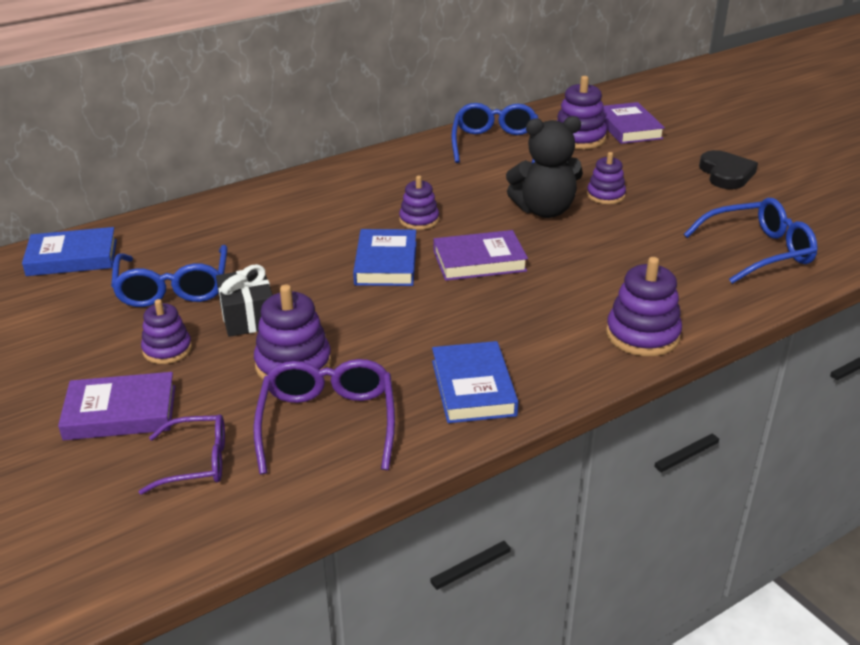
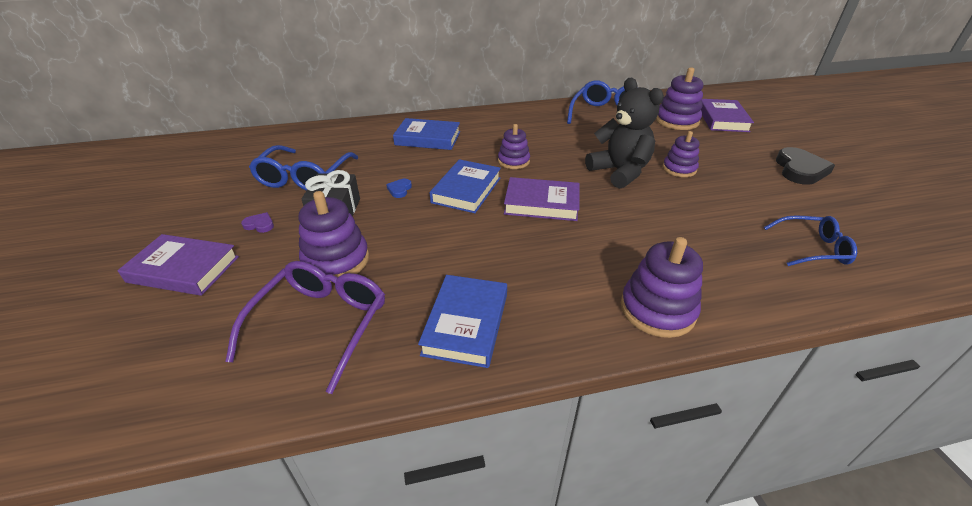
camera: 20 degrees right, 5 degrees up
(72, 257) = (262, 143): blue book -> blue book (428, 138)
(167, 350) = (259, 225): purple stacking toy -> purple heart
(198, 462) = (195, 333): purple glasses -> none
(306, 278) = (399, 189): none -> blue heart
(544, 210) = (619, 172): black teddy bear -> black teddy bear turned 135 degrees counterclockwise
(759, 251) = (813, 248): blue glasses -> blue glasses, size x0.65

